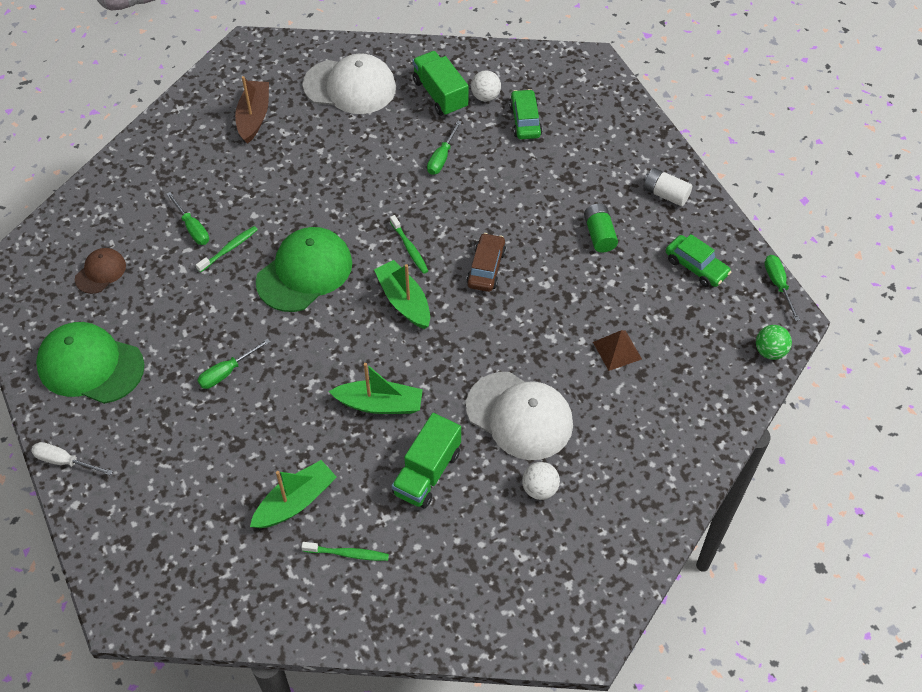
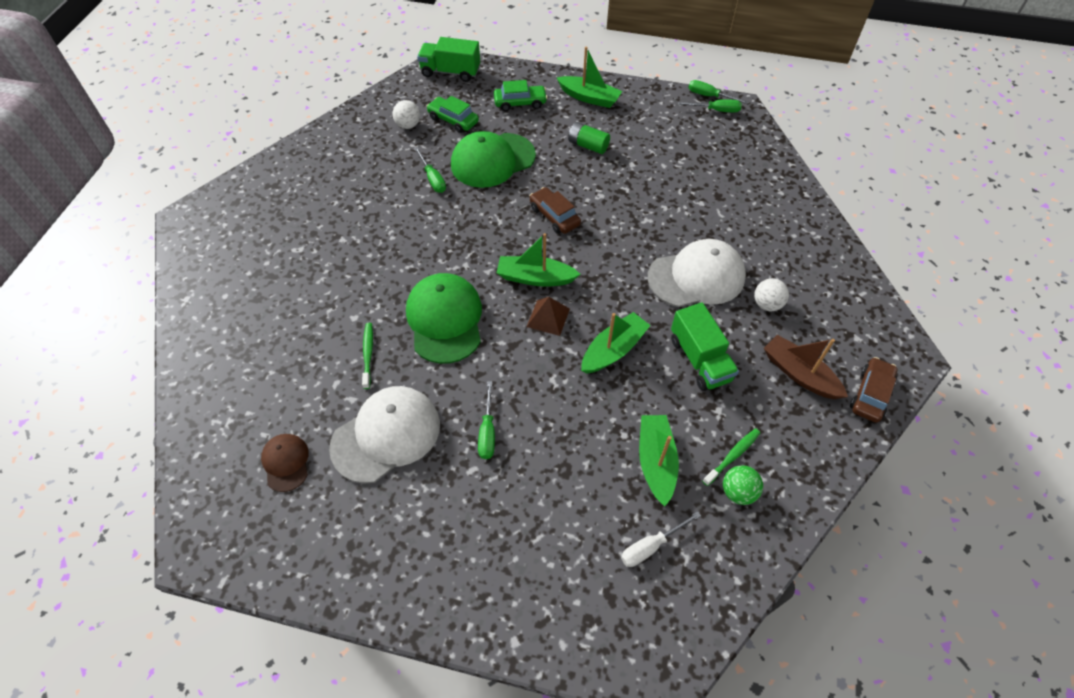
camera: 50 degrees left, 0 degrees up
(64, 461) = (460, 622): white screwdriver -> white screwdriver (651, 546)
(90, 365) = (377, 534): green cap -> green cap (492, 160)
(192, 228) = (318, 366): green screwdriver -> green screwdriver (716, 110)
(254, 117) = (259, 258): brown boat -> brown boat (799, 374)
(350, 86) = (306, 186): white cap -> white cap (386, 435)
(409, 248) = (492, 245): green toothbrush -> none
(440, 95) = (377, 145): green truck -> green truck (450, 72)
(509, 628) = (871, 394): none -> brown car
(617, 350) = (689, 195): brown pyramid -> brown pyramid (548, 317)
(665, 194) = (589, 98): white battery -> green boat
(696, 267) = (660, 120): green car -> green car (520, 103)
(770, 351) = (755, 130): green ball -> green ball (738, 492)

